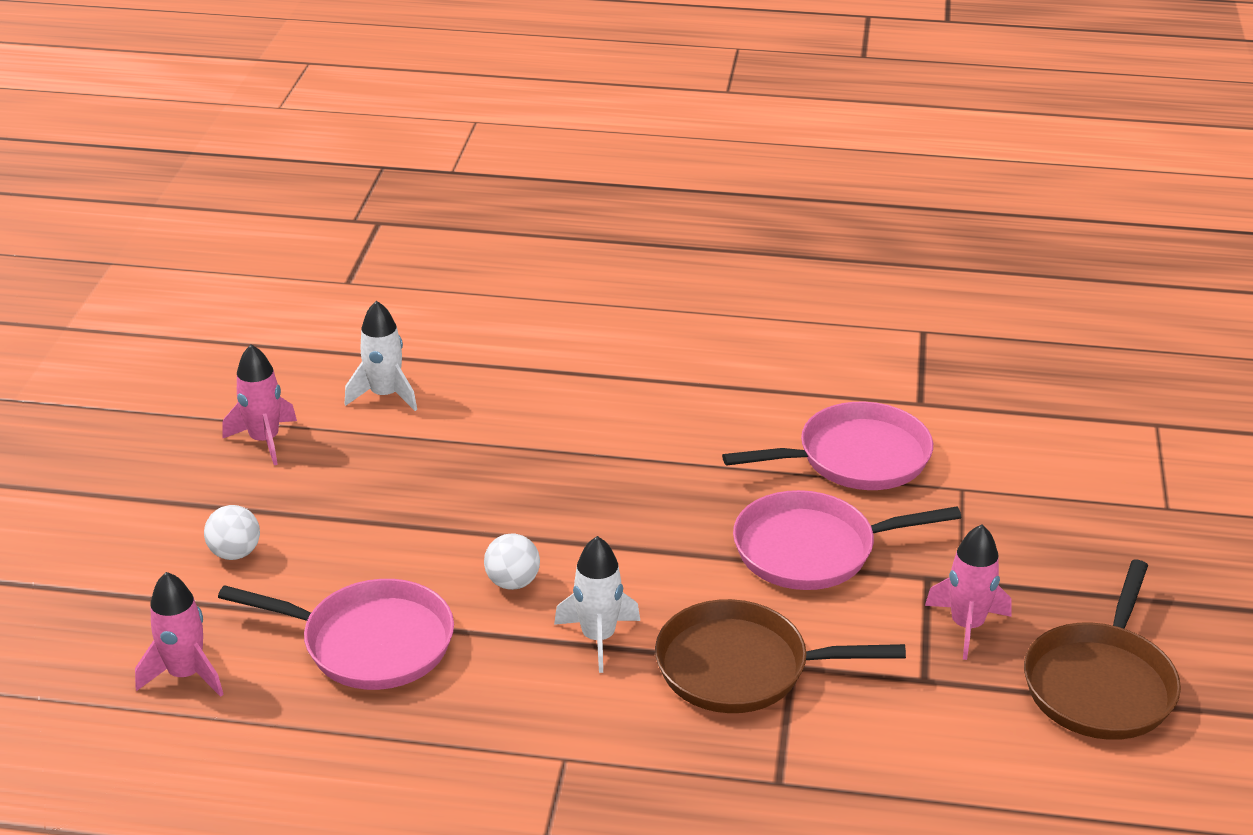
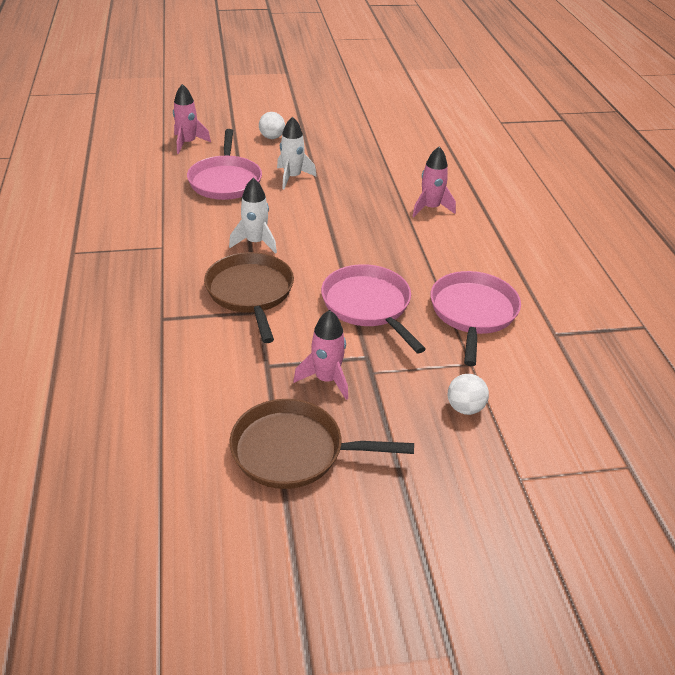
camera: 70 degrees right, 5 degrees up
(264, 440) = (356, 127): pink rocket -> pink rocket (430, 208)
(385, 395) = (414, 149): white rocket -> white rocket (292, 177)
(513, 582) = (287, 210): white ball -> white ball (465, 408)
(856, 457) = (473, 312): pink pan -> pink pan turned 135 degrees counterclockwise

